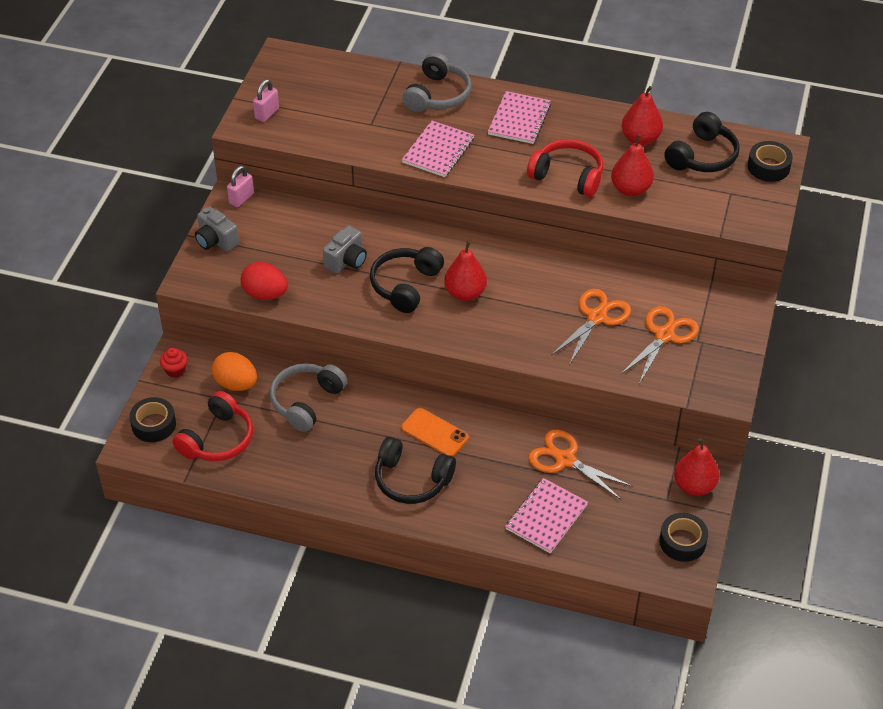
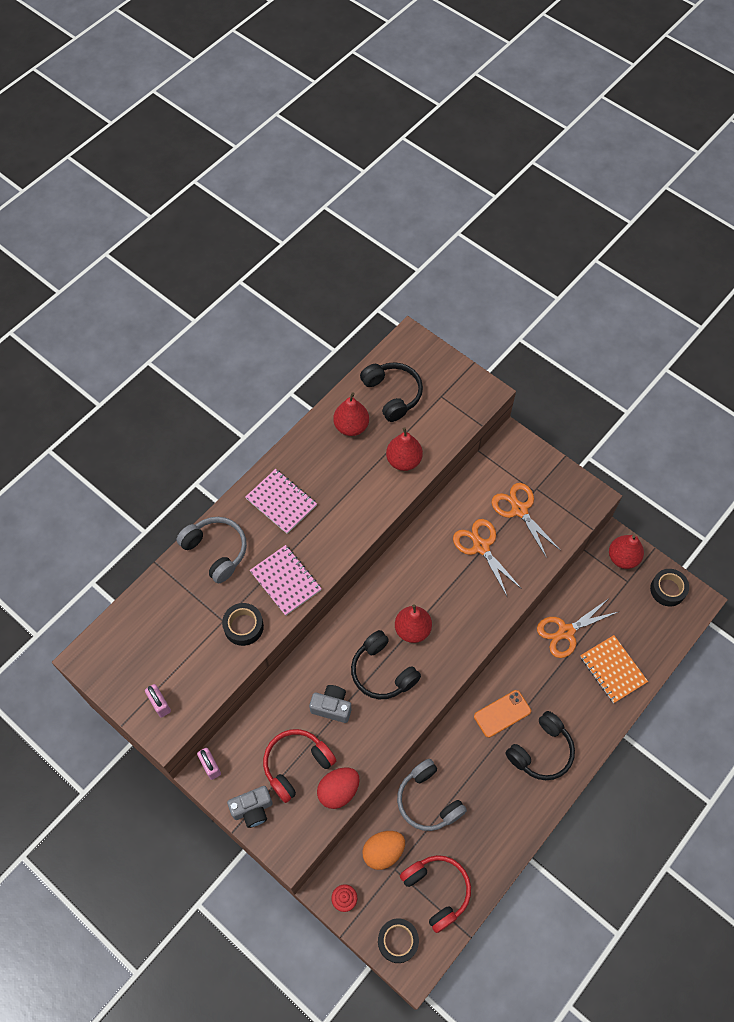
camera: 65 degrees left, 15 degrees up
(346, 261) = (332, 707): grey camera -> grey camera turned 45 degrees counterclockwise
(546, 517) = (613, 669): pink notebook -> orange notebook
(568, 176) = (366, 497): red headphones -> red headphones (296, 765)
(768, 167) = (426, 358): black tape -> black tape (243, 626)

